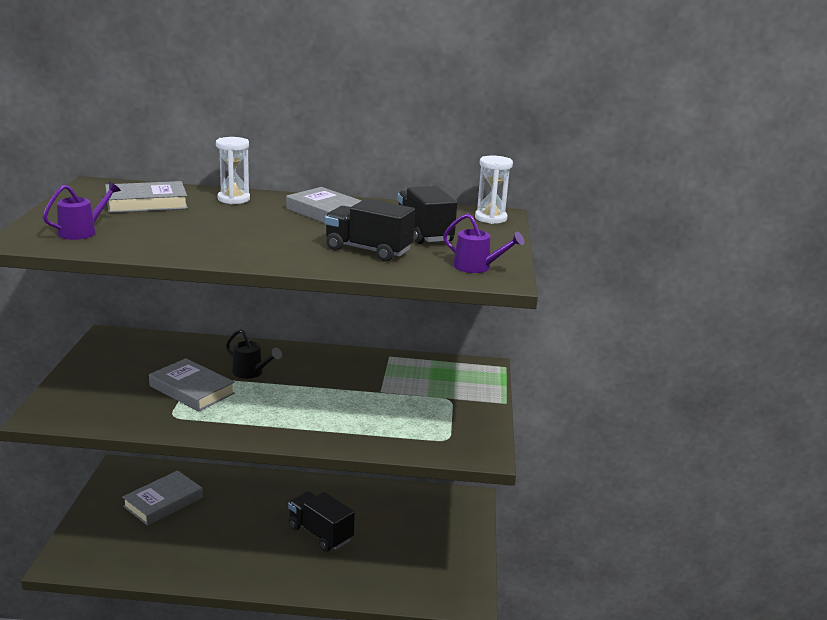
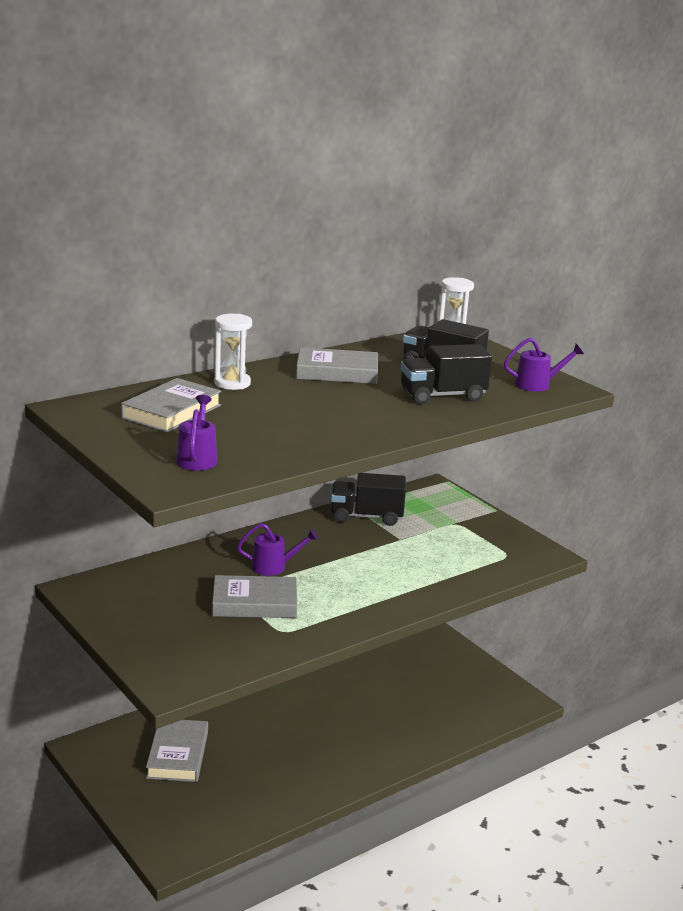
camera: 40 degrees left, 0 degrees up
(251, 373) = (274, 567): black watering can -> purple watering can
(320, 533) = (352, 710): black truck -> black truck (366, 517)

